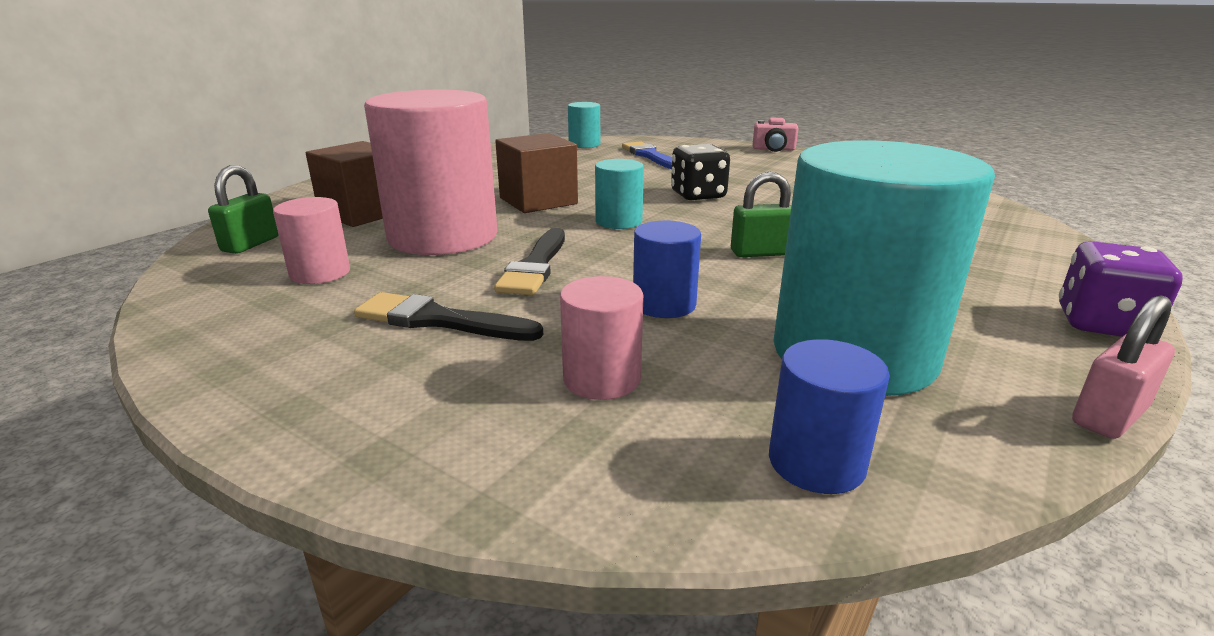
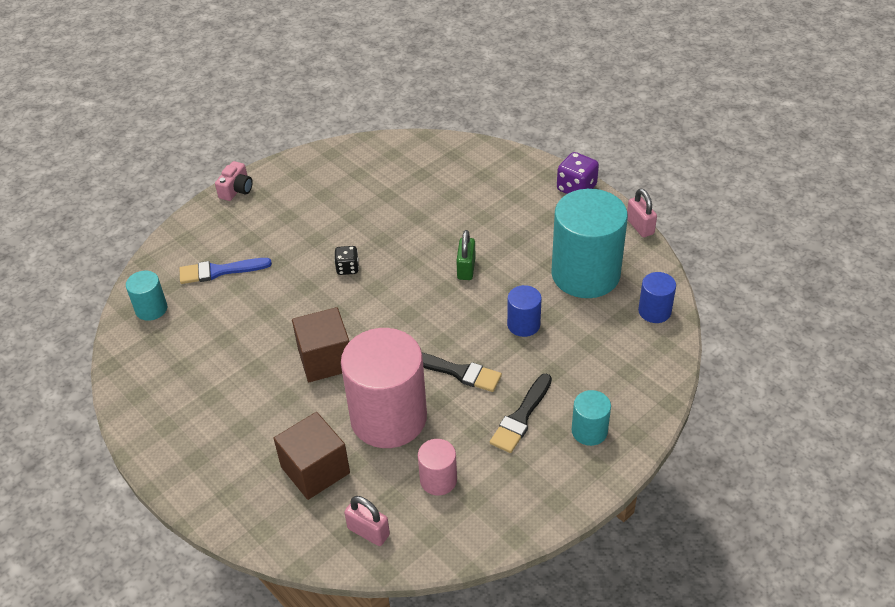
camera: 75 degrees left, 20 degrees up
(250, 244) = (368, 531): green padlock -> pink padlock
(602, 378) = (590, 359): pink cylinder -> none
(618, 221) = (390, 321): turquoise cylinder -> turquoise cylinder (589, 431)
(698, 195) = (347, 268): black dice -> black dice, size x0.64

